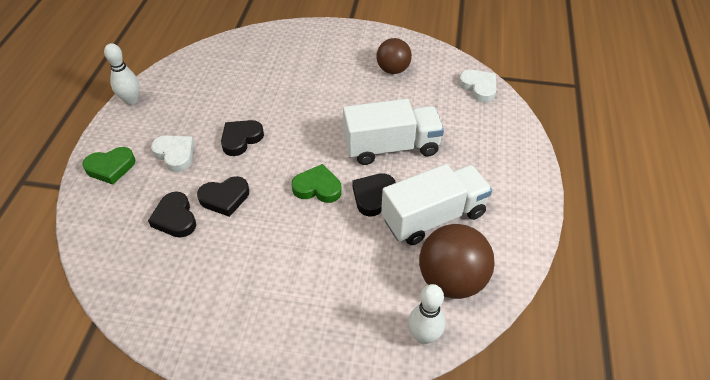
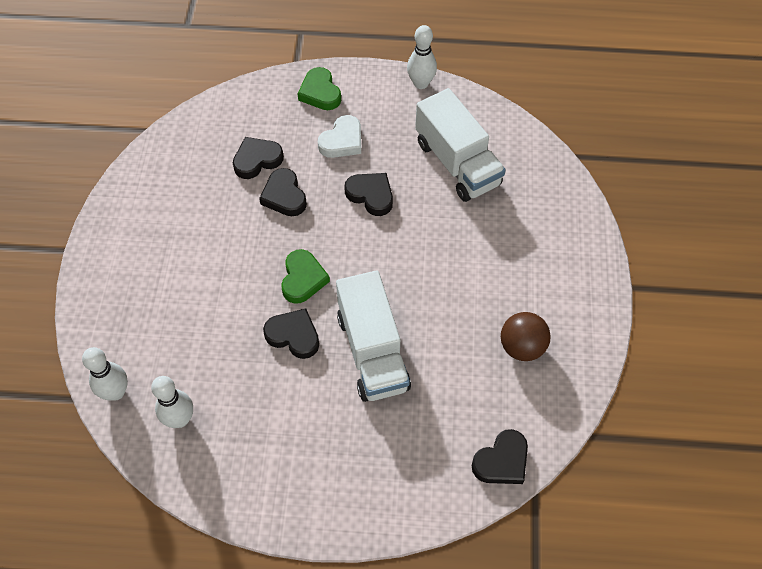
camera: 85 degrees right, 10 degrees up
(433, 217) = (265, 401): white truck -> white truck (457, 163)
(451, 280) = (180, 419): brown ball -> white bowling pin
(478, 88) = (502, 461): white heart -> black heart

